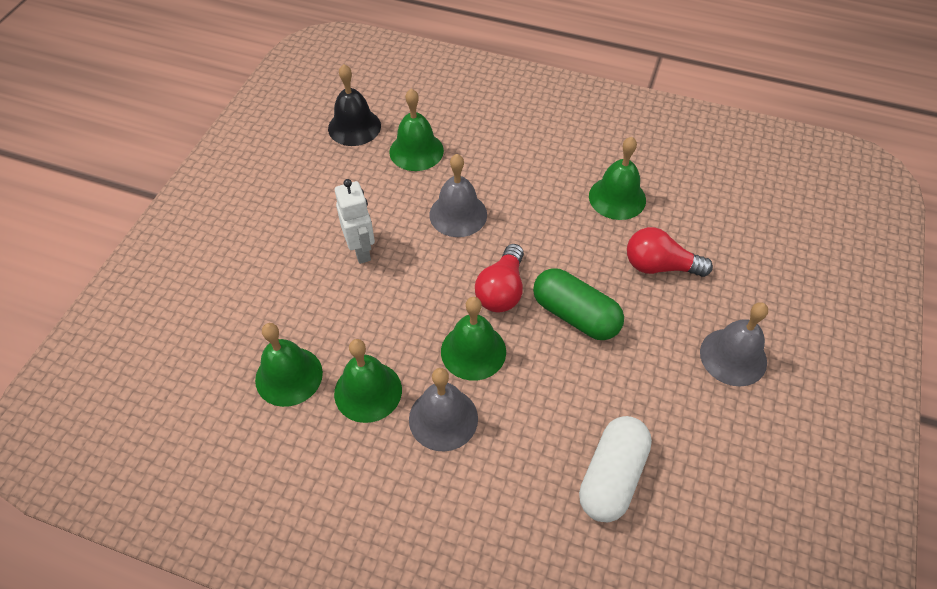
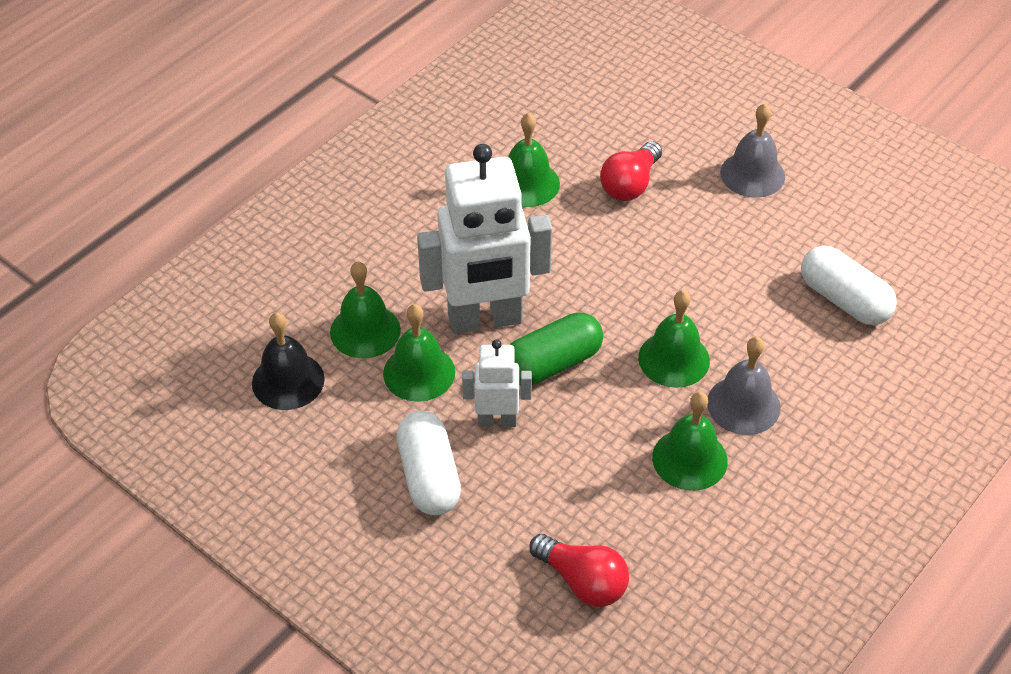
camera: 70 degrees left, 5 degrees down
(289, 376) = (644, 525): green bell -> green bell (419, 372)
(296, 226) = (429, 476): none -> white capsule
(458, 214) = (485, 320): grey bell -> white robot
(502, 290) = (607, 314): red light bulb -> red light bulb (582, 581)
(575, 315) = (662, 266): green capsule -> green capsule (552, 363)

